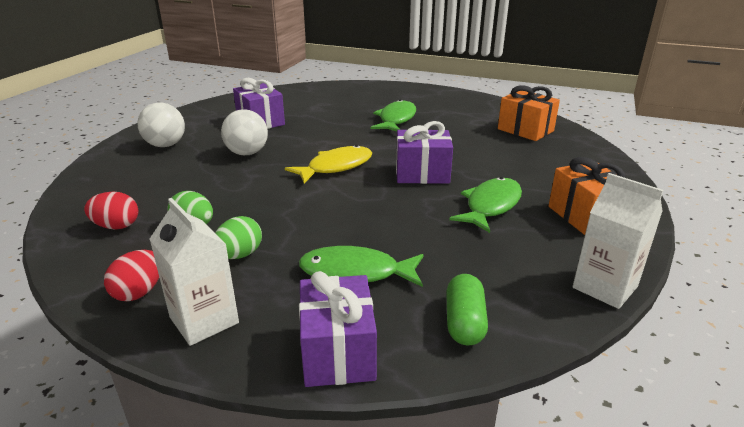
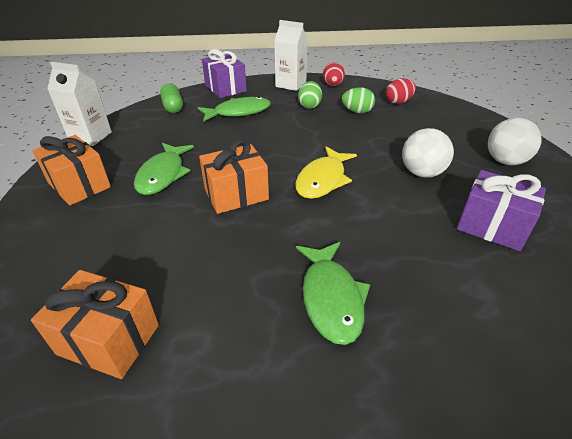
camera: 155 degrees right, 10 degrees up
(422, 173) = (236, 194): purple gift -> orange gift

